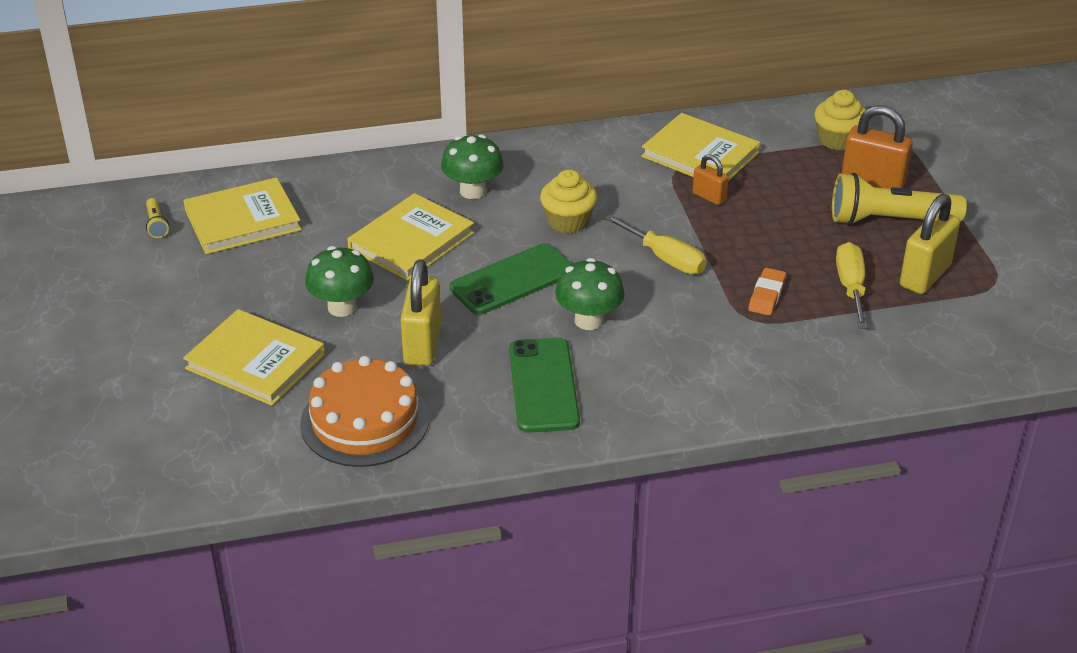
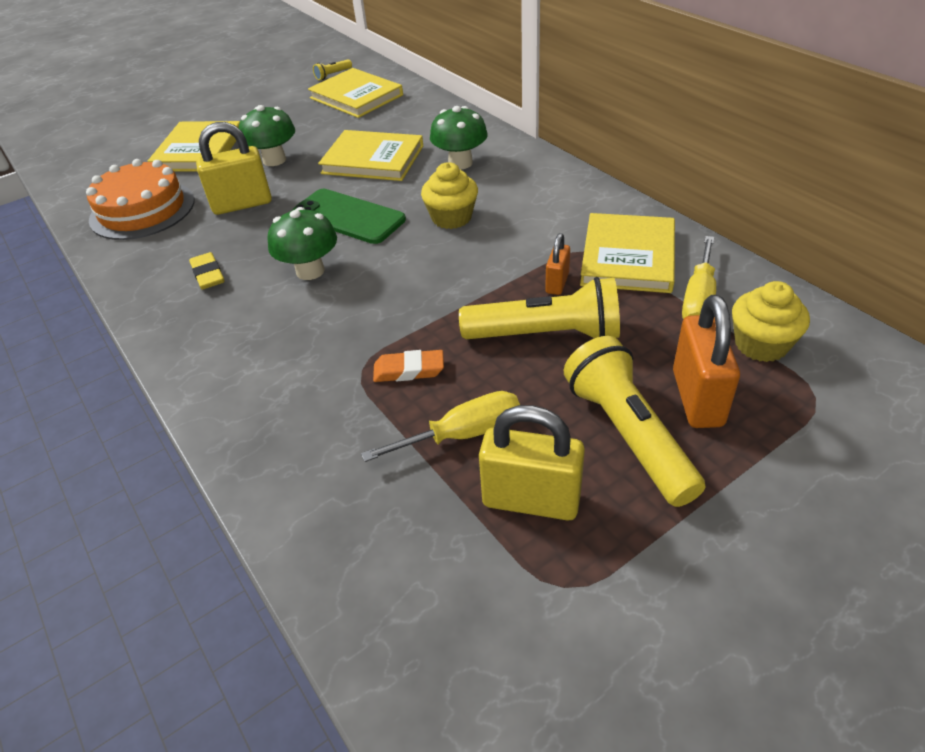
camera: 70 degrees right, 5 degrees up
(543, 385) = (208, 274): green phone -> yellow eraser
(665, 259) = (431, 286): yellow screwdriver -> yellow screwdriver (698, 299)
(768, 221) = (546, 335): none -> yellow flashlight

